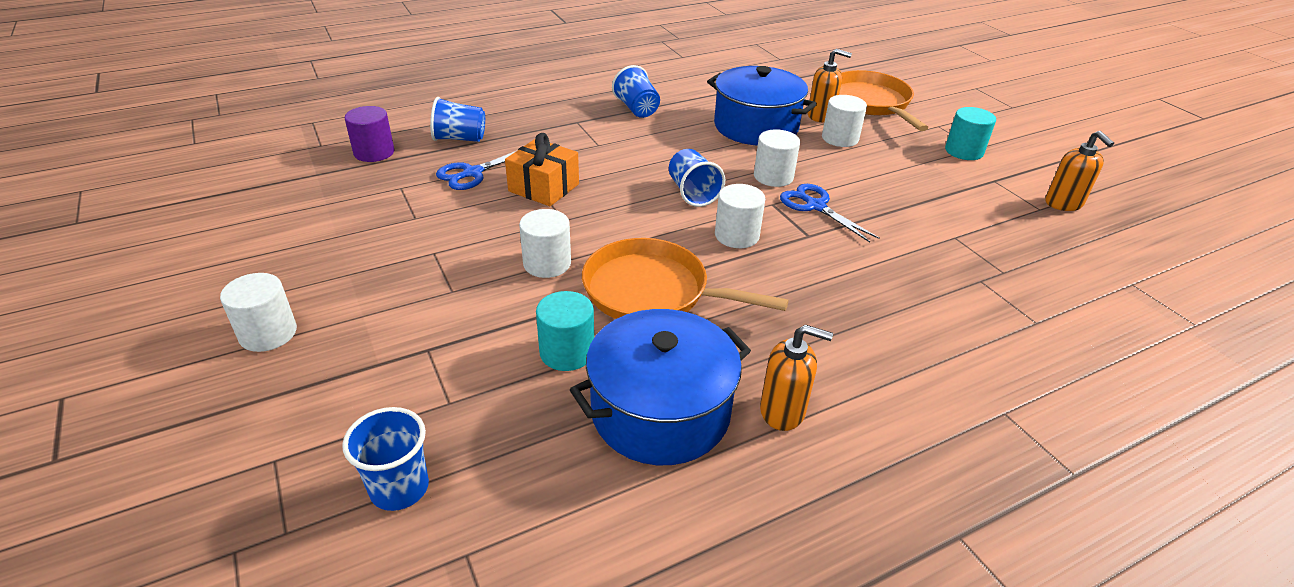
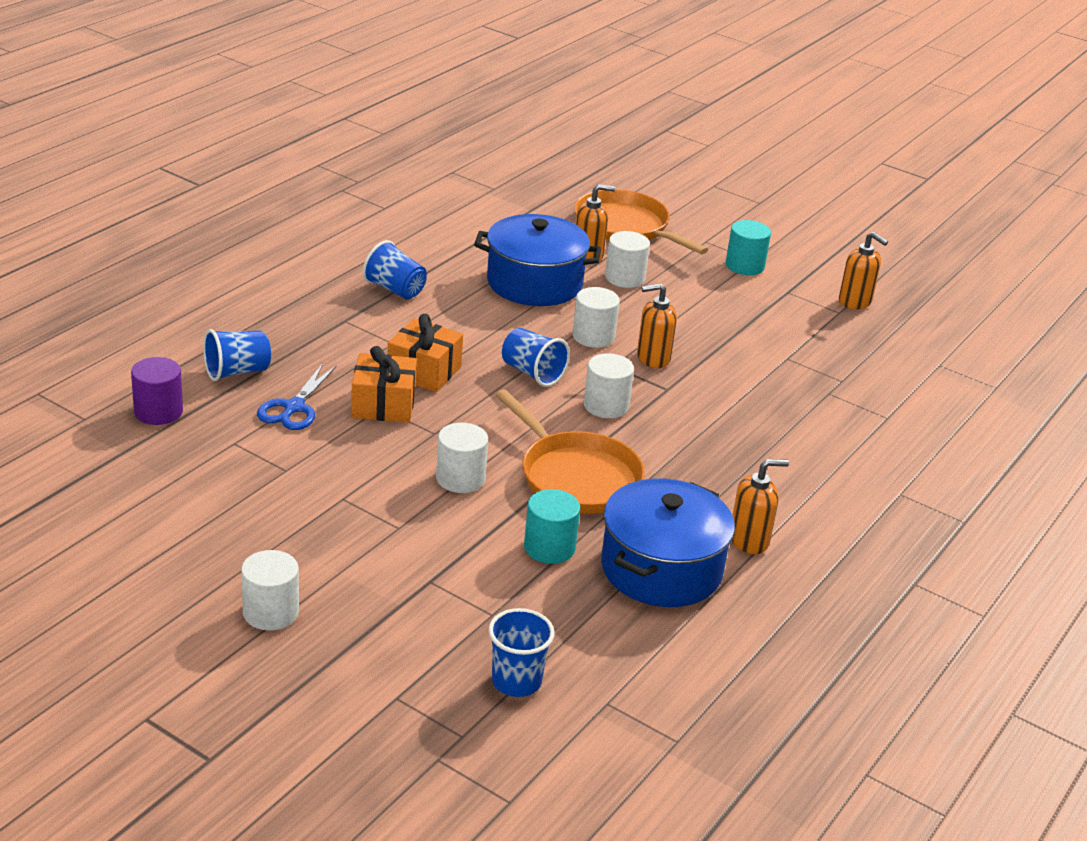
camera: 30 degrees left, 5 degrees down
(601, 170) = (424, 371): none -> orange gift
(652, 291) = (575, 477): orange pan -> orange pan turned 120 degrees counterclockwise
(815, 206) = (653, 358): blue scissors -> orange soap dispenser

